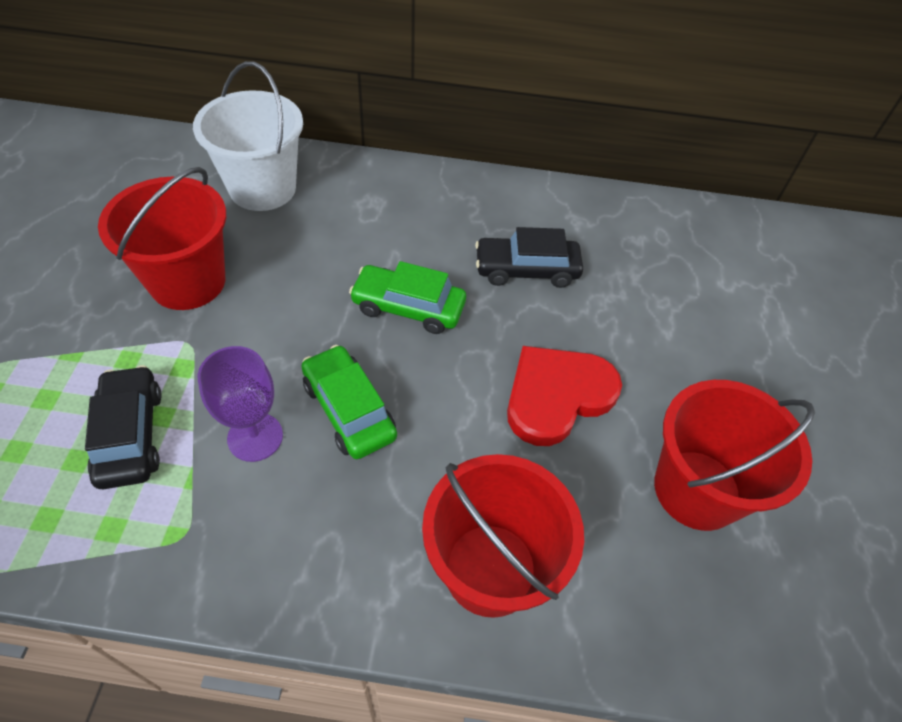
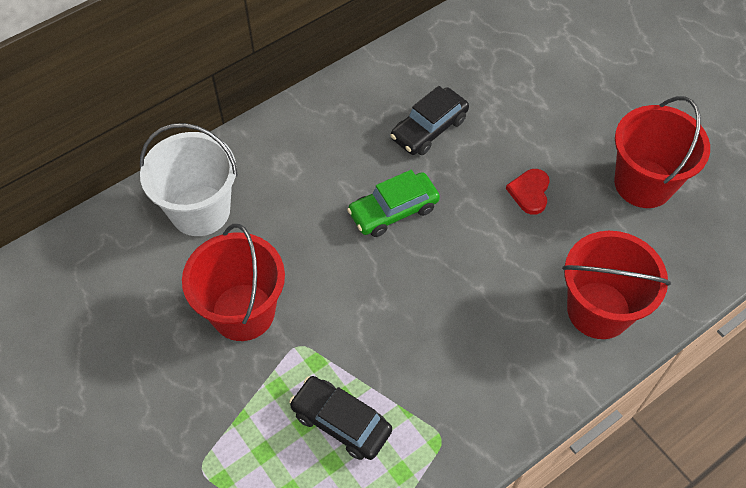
camera: 40 degrees left, 5 degrees up
(255, 437) = (408, 358): purple goblet -> none
(349, 410) = (437, 298): green car -> none
(557, 396) = (530, 192): red heart -> red heart, size x0.55

